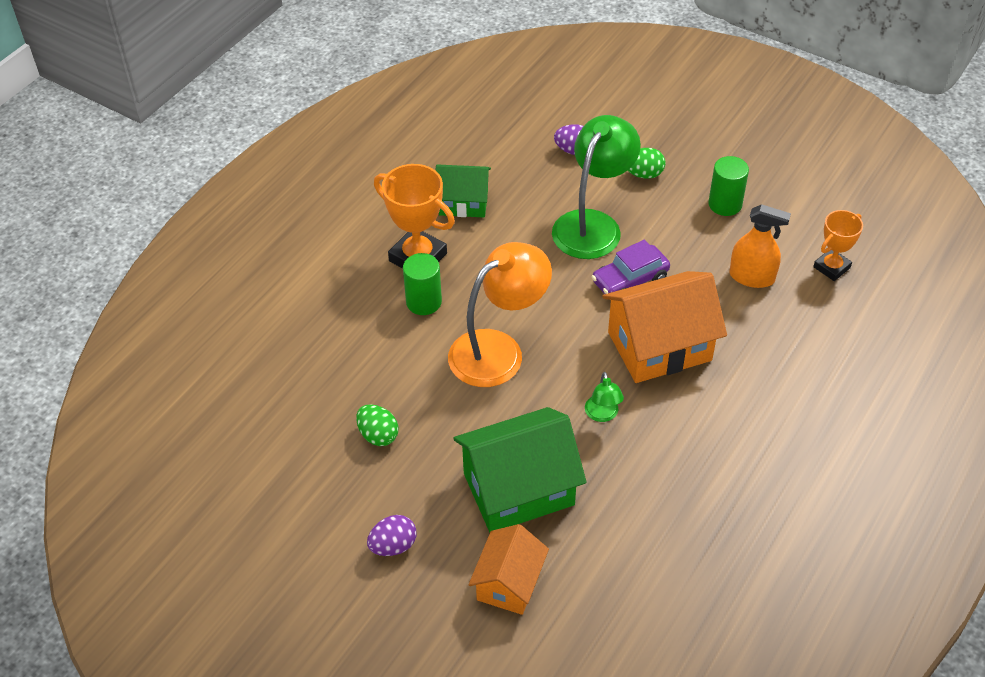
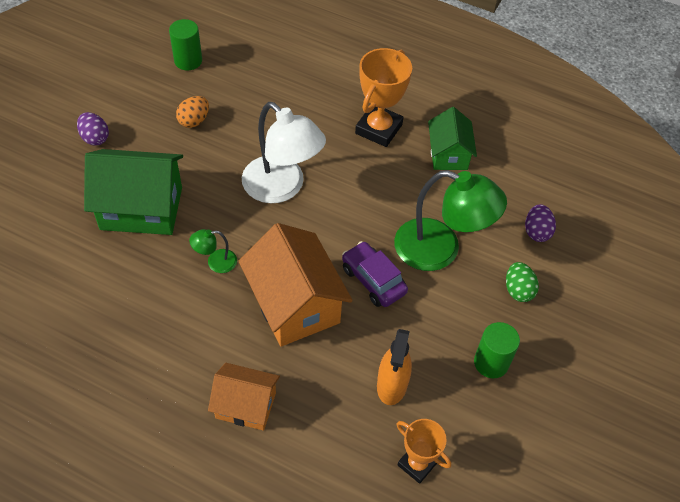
camera: 80 degrees right, 5 degrees up
(378, 435) = (194, 121): green egg -> orange egg
(424, 302) = (329, 136): green cylinder -> green cylinder (188, 61)
(498, 350) = (282, 188): orange lamp -> white lamp
(509, 583) = (56, 206): orange house -> orange house (246, 405)
(518, 489) = (141, 208): green house -> green house turned 60 degrees counterclockwise

